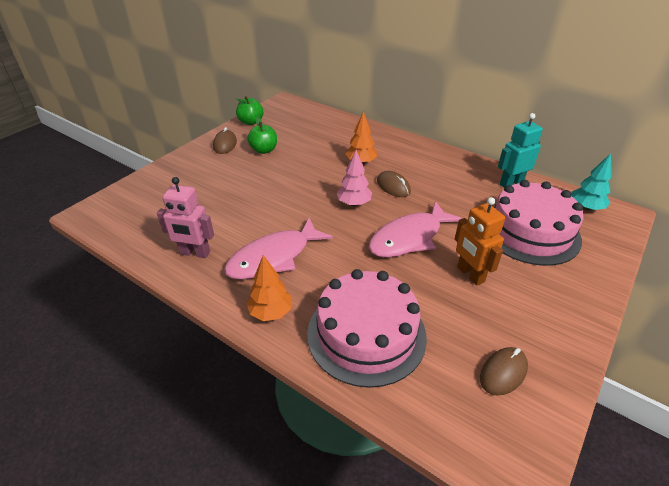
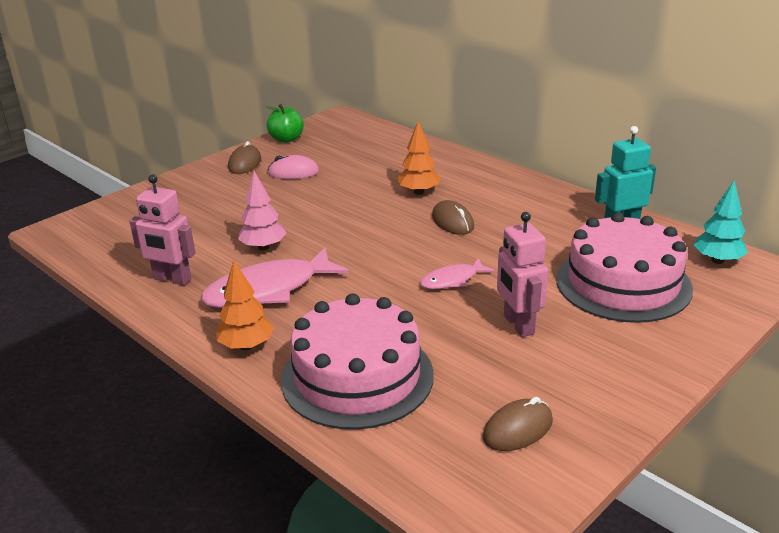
camera: 10 degrees right, 10 degrees down
(264, 150) = (293, 172): green apple -> pink mouse
(354, 203) = (392, 238): pink tree -> pink tree (263, 247)
(409, 238) = (452, 280): pink fish -> pink fish, size x0.53
(470, 274) = (518, 325): orange robot -> pink robot

